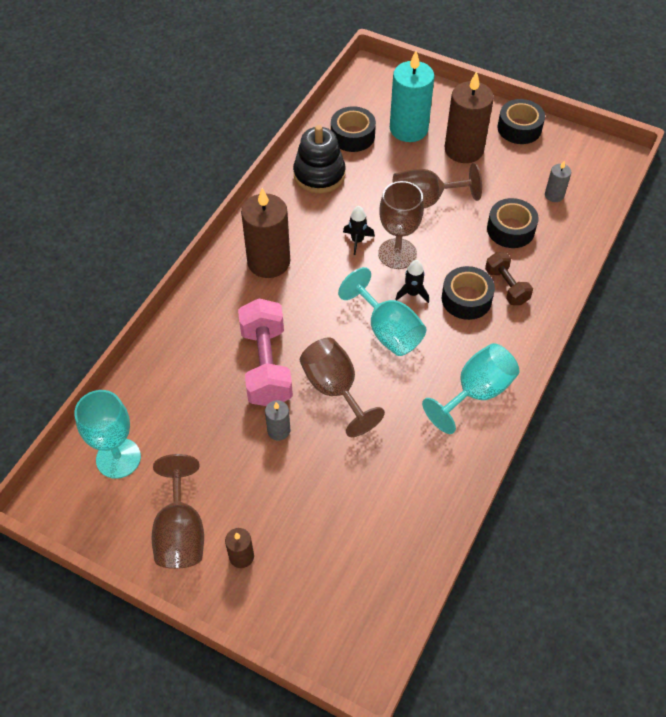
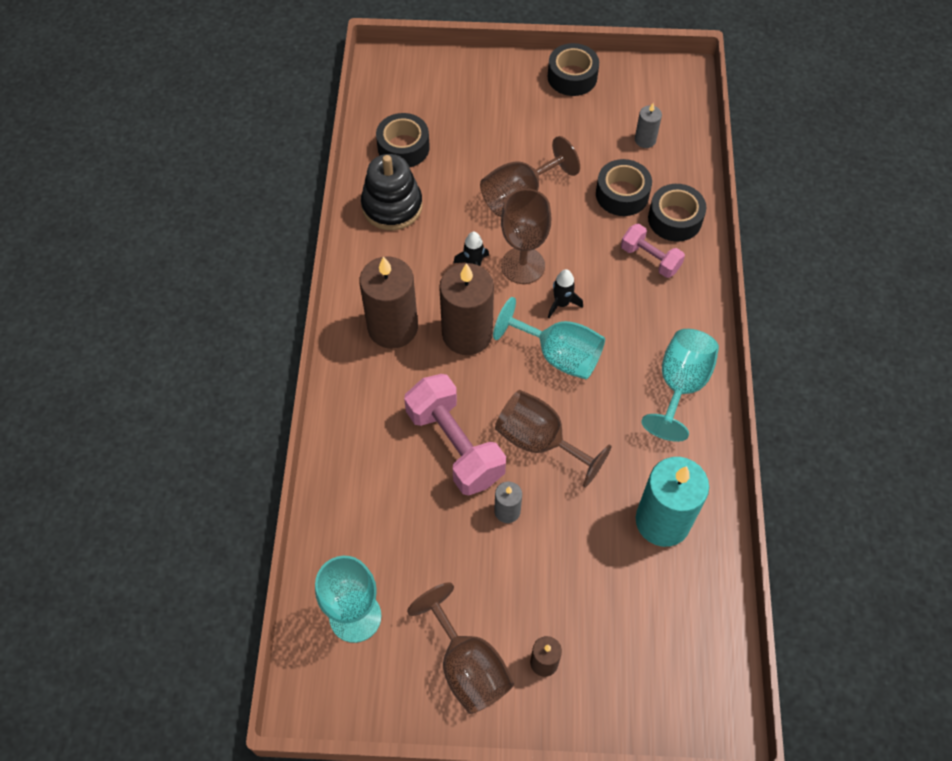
camera: 25 degrees left, 5 degrees up
(408, 129) = (459, 118): turquoise candle -> turquoise candle (662, 521)
(464, 149) = (528, 121): brown candle -> brown candle (467, 334)
(466, 299) = (618, 288): black tape -> black tape (675, 219)
(506, 286) = (650, 259): brown dumbbell -> pink dumbbell

